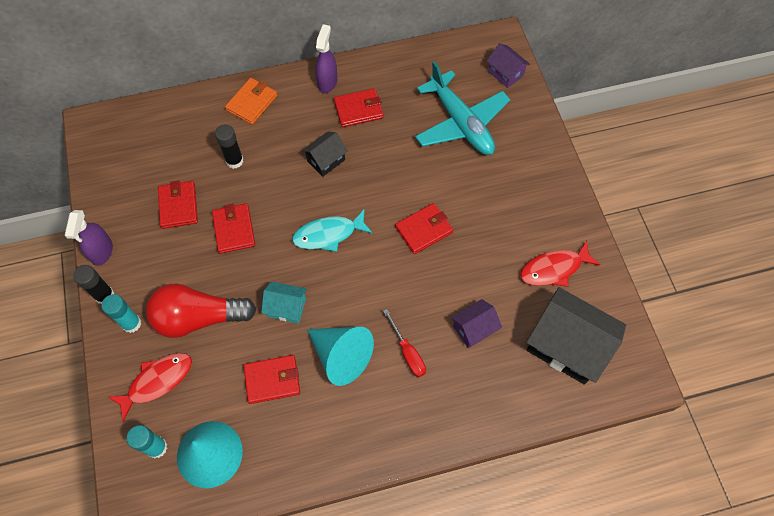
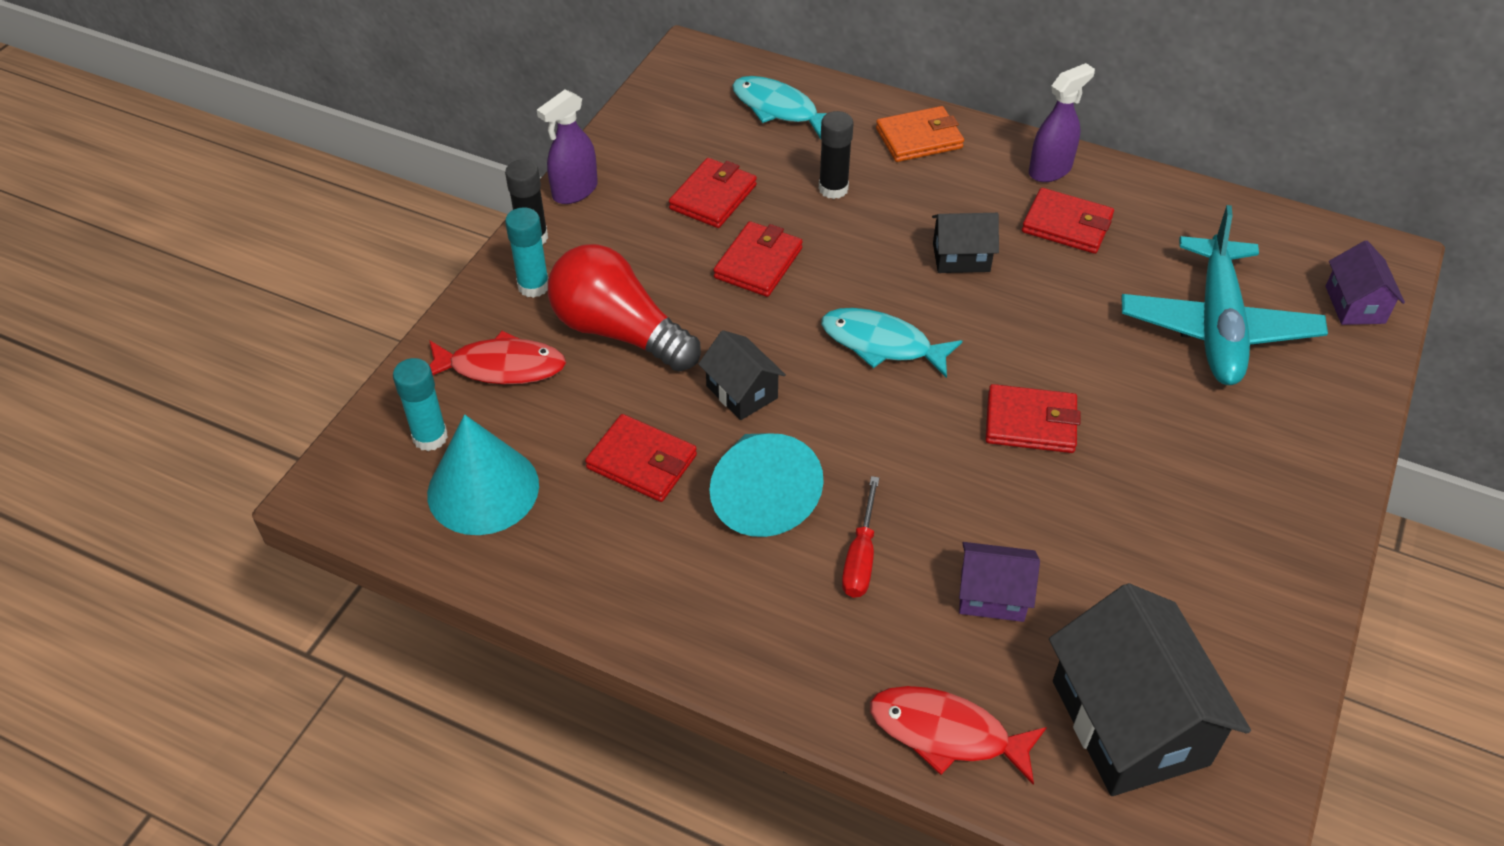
camera: 40 degrees right, 15 degrees down
(167, 129) = (779, 109): none -> turquoise fish
(286, 307) = (742, 392): turquoise house -> black house
(554, 269) = (1204, 604): red fish -> red fish (947, 733)

